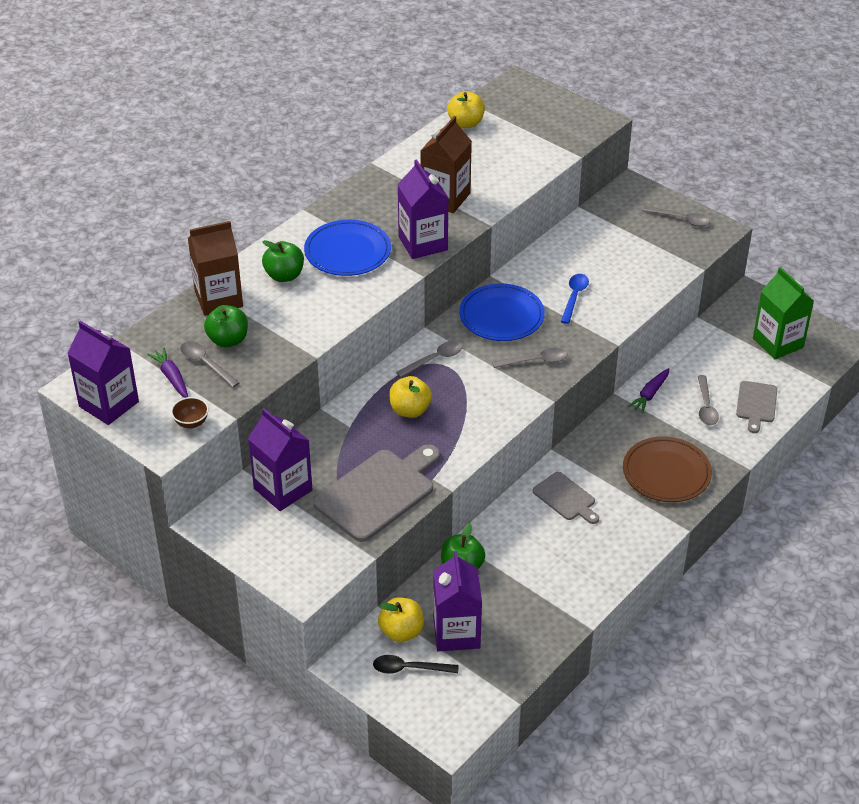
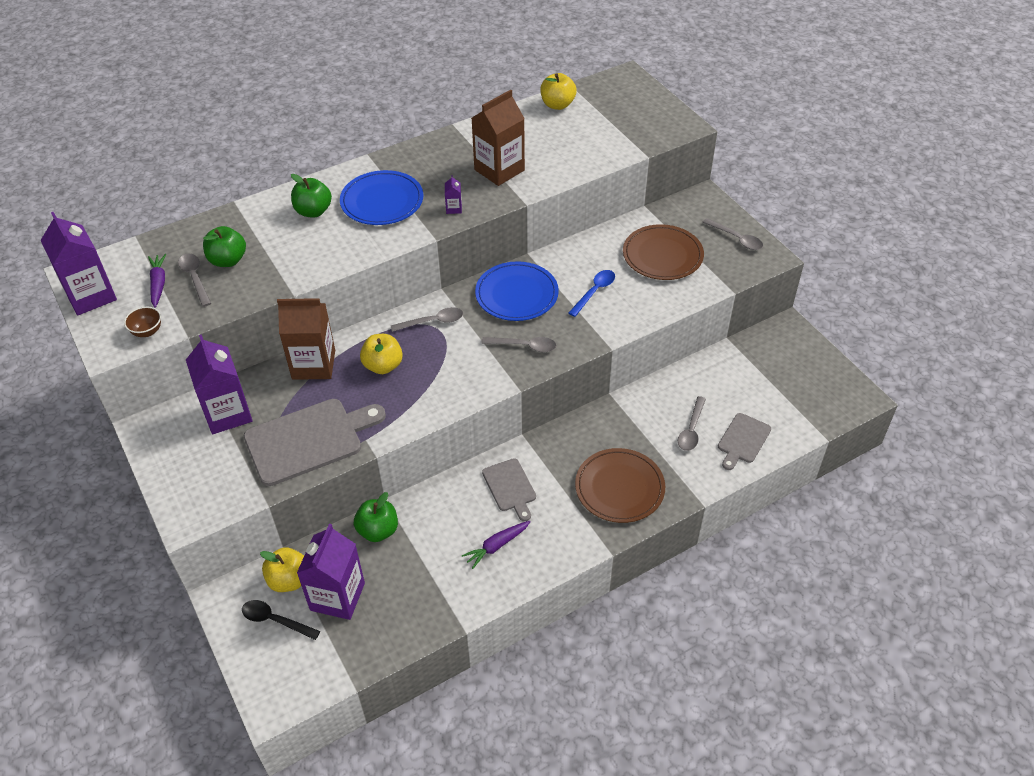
camera: 20 degrees right, 5 degrees up
(218, 299) = (244, 220): brown carton -> brown carton (313, 364)
(423, 243) = (454, 208): purple carton -> purple carton, size x0.41
(620, 249) = (662, 255): none -> brown plate
(650, 394) = (642, 403): purple carrot -> purple carrot (497, 546)
(778, 343) = (794, 382): green carton -> none

